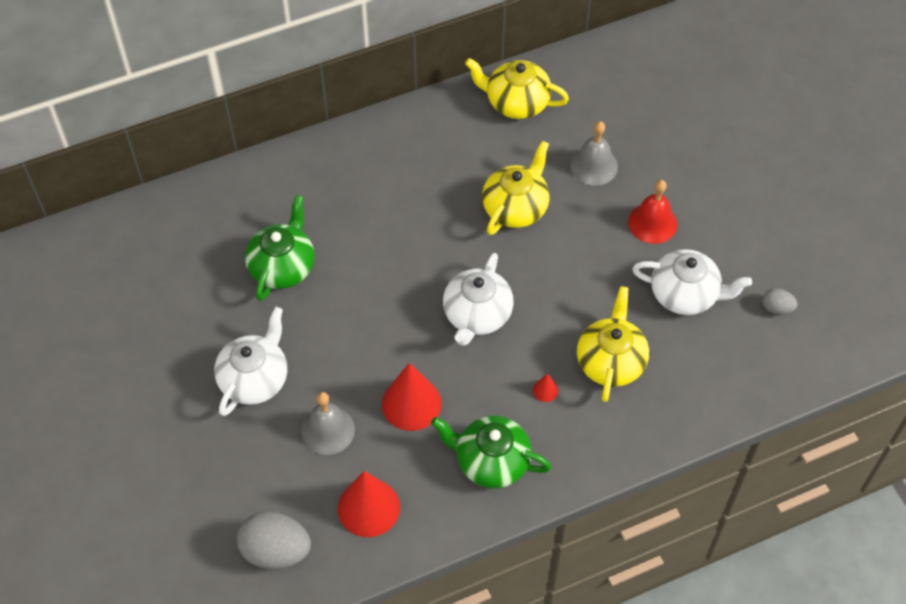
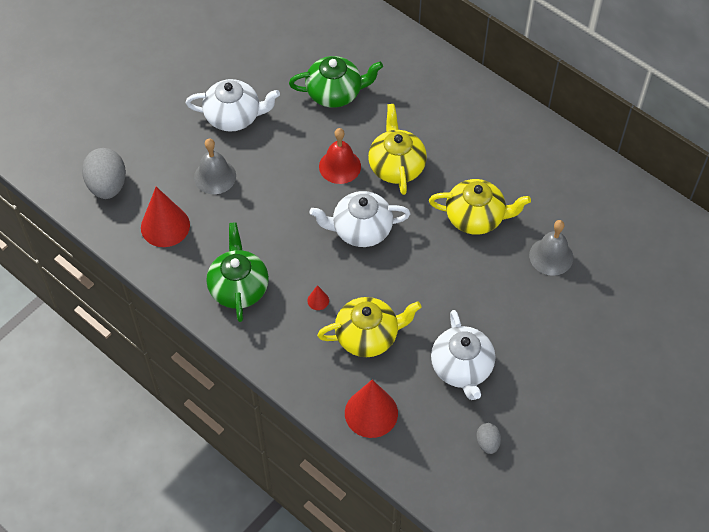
camera: 65 degrees right, 0 degrees up
(411, 403) = (262, 218): red cone -> red cone (371, 413)
(516, 102) = (580, 178): yellow teapot -> yellow teapot (396, 166)
(652, 223) = (519, 319): red bell -> red bell (340, 166)

